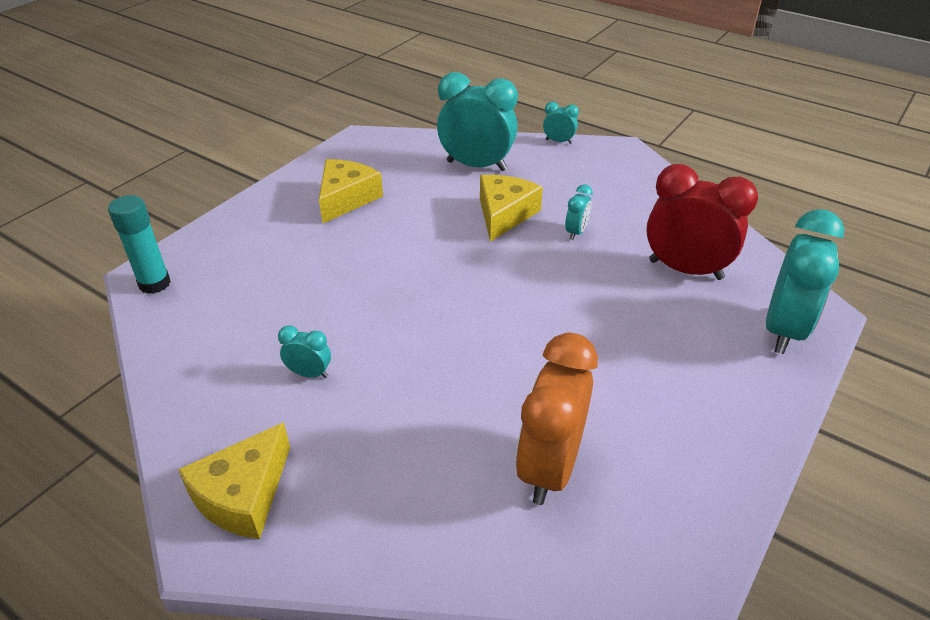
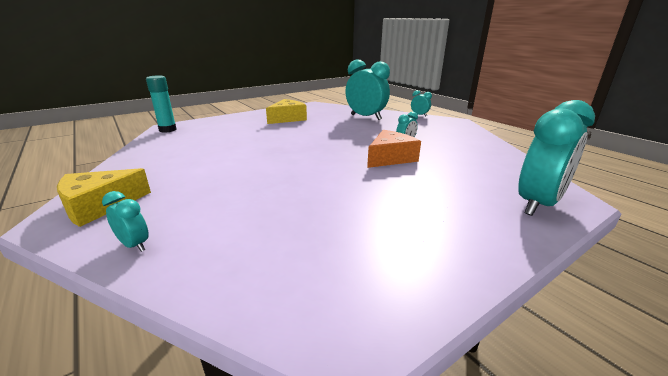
camera: 20 degrees right, 15 degrees down
(309, 373) = (198, 168): turquoise clock -> turquoise clock (134, 245)
(504, 214) = (367, 132): yellow cheese -> none
(549, 467) = (297, 237): orange clock -> none
(573, 276) = (390, 158): none -> orange cheese
(685, 270) = (471, 166): red clock -> none

